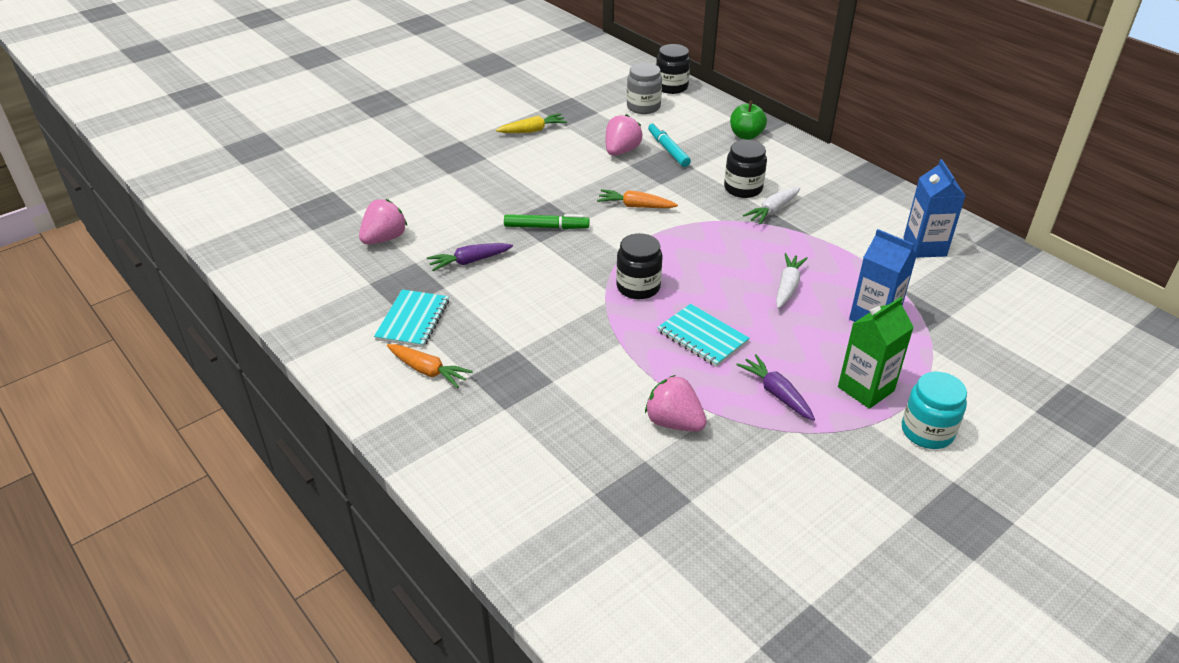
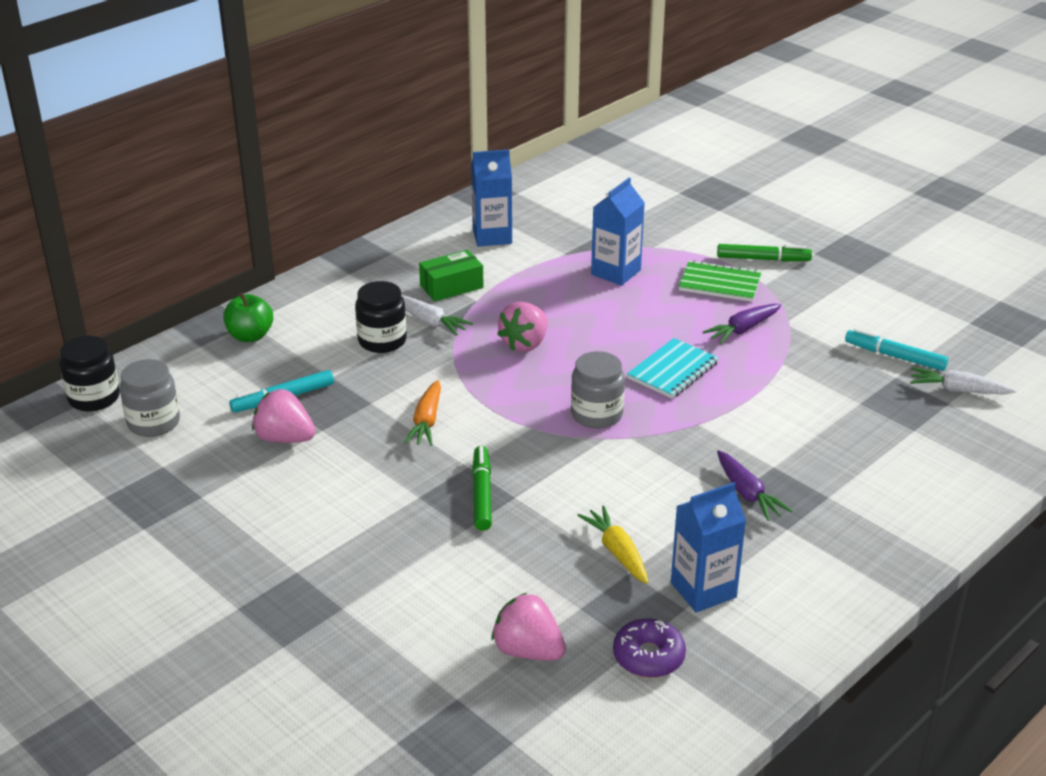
camera: 95 degrees left, 5 degrees down
(358, 287) = (648, 656): none -> purple donut
(413, 320) = (703, 590): turquoise notebook -> blue carton
(427, 371) = (790, 563): orange carrot -> none
(470, 261) = (570, 555): purple carrot -> purple carrot (747, 493)
(532, 130) = (214, 530): yellow carrot -> yellow carrot (617, 552)
(638, 287) = (596, 414): black jar -> grey jar
(674, 422) = (804, 387): pink strawberry -> pink strawberry (525, 344)
(731, 508) = (895, 356): none -> turquoise marker
(787, 287) = (575, 317): white carrot -> white carrot (958, 390)
(830, 222) = (451, 286): none -> green box
(866, 389) = (720, 283): green carton -> green notebook
(927, 431) = (763, 259): turquoise jar -> green marker

